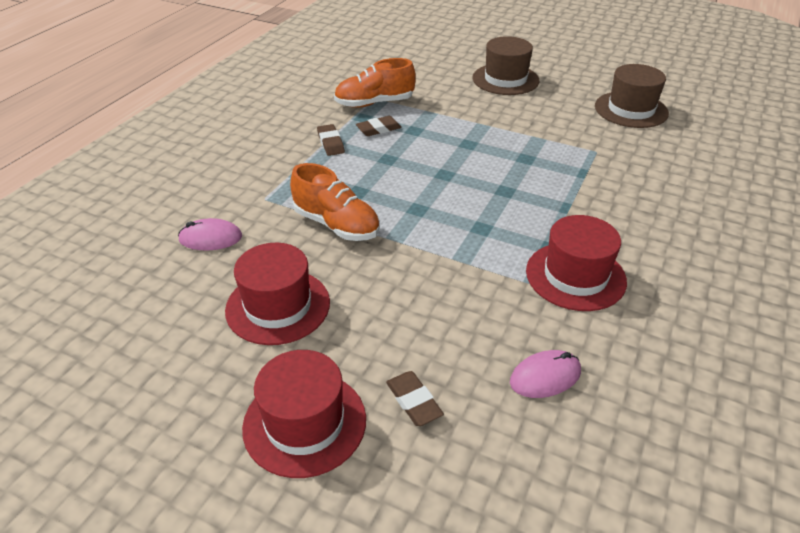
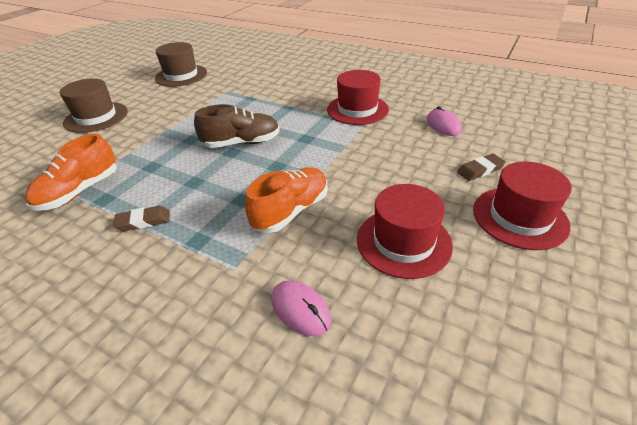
camera: 85 degrees left, 0 degrees up
(210, 238) = (300, 309): pink mouse -> pink mouse turned 45 degrees counterclockwise
(374, 103) = (79, 191): orange shoe -> orange shoe turned 45 degrees clockwise
(378, 129) = (135, 188): brown eraser -> none
(464, 179) = (242, 143): none -> brown shoe

